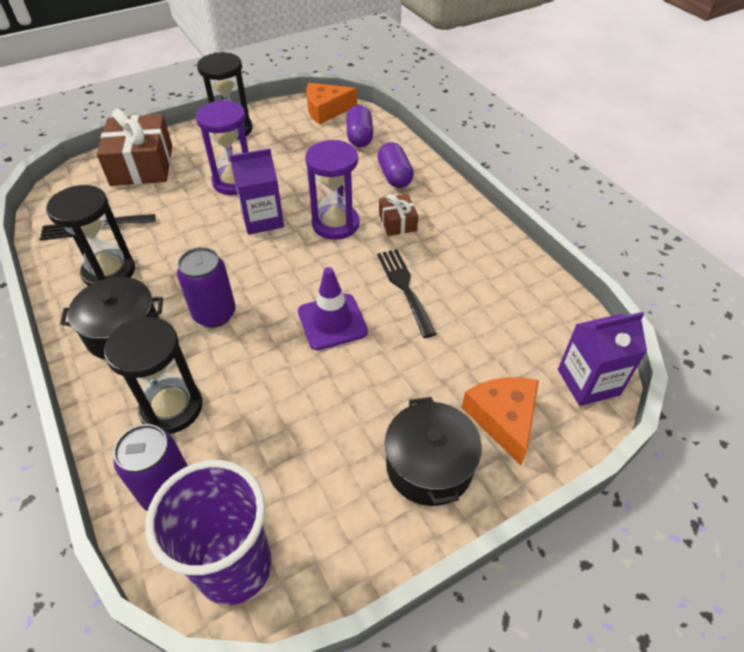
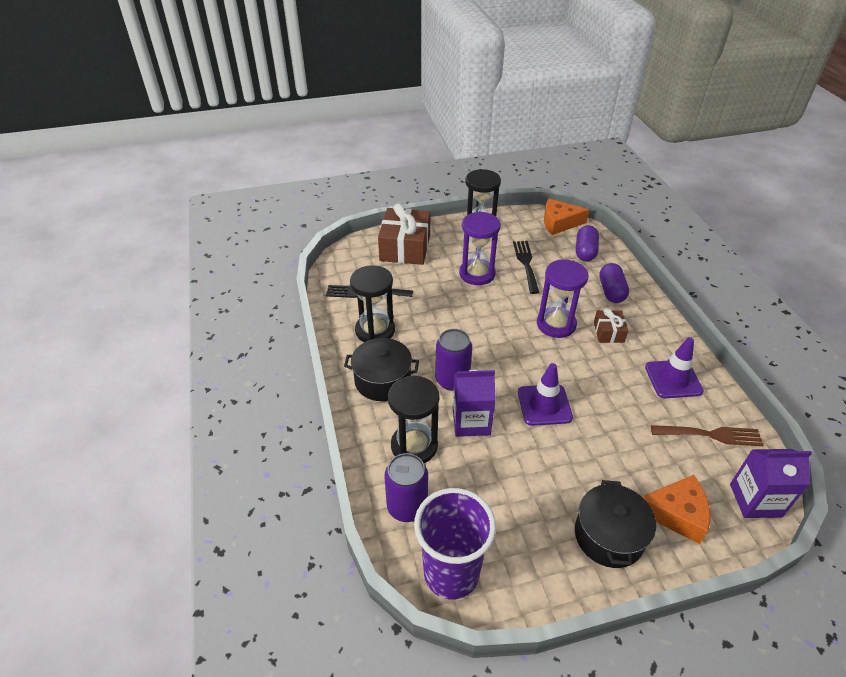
camera: 15 degrees right, 5 degrees down
(262, 219) = (496, 310): purple carton -> purple carton (471, 422)
(404, 288) = (607, 389): black fork -> black fork (526, 264)
(477, 262) = (673, 379): none -> purple traffic cone
(503, 419) = (676, 513): orange cheese -> orange cheese turned 90 degrees clockwise
(528, 317) = (711, 435): none -> brown fork

